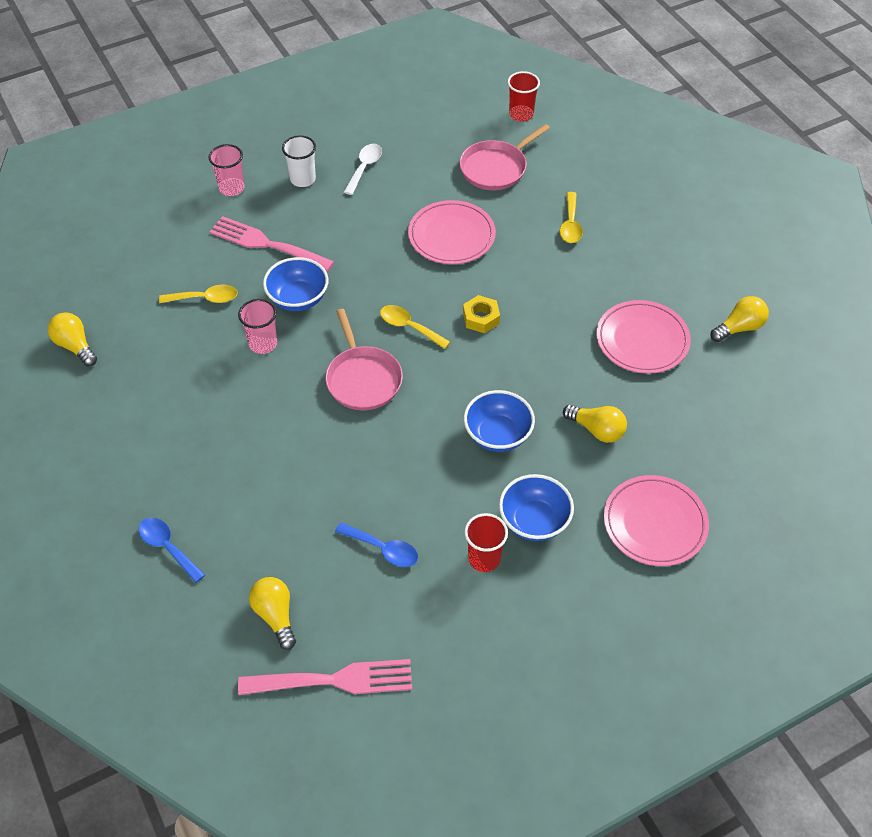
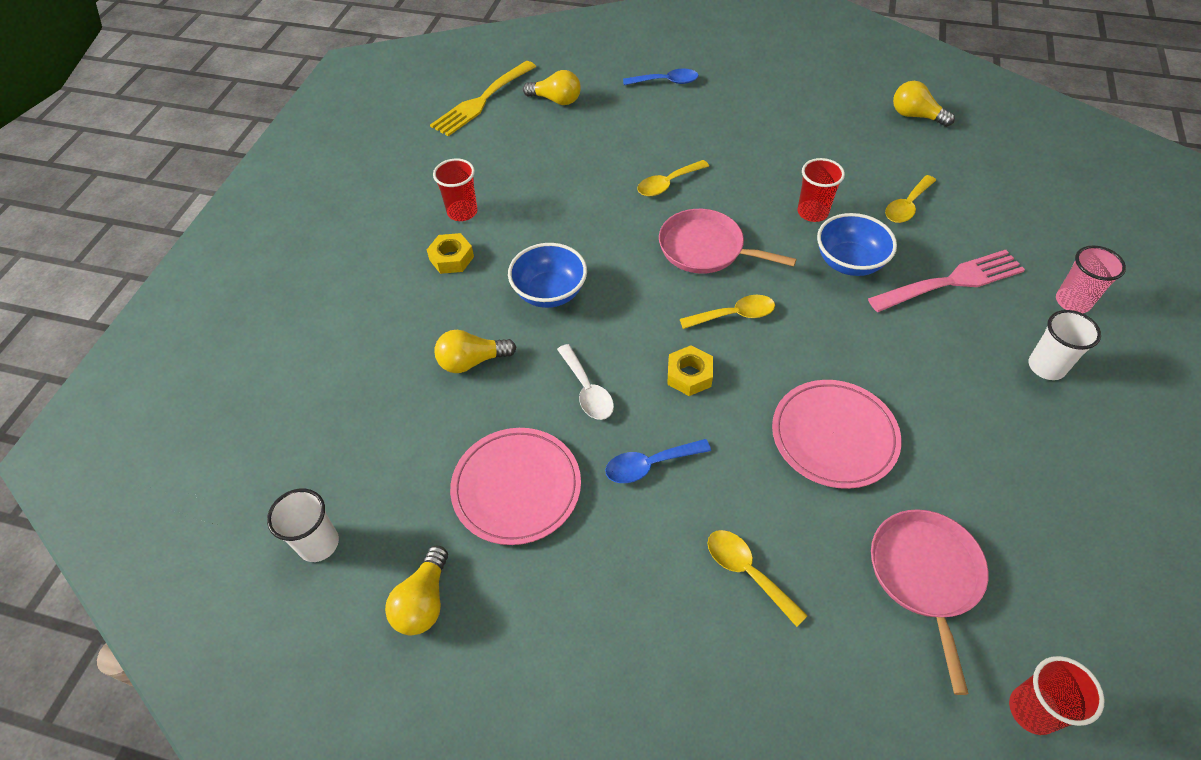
camera: 135 degrees right, 0 degrees up
(75, 346) = (915, 116): yellow light bulb -> yellow light bulb turned 150 degrees counterclockwise
(263, 344) = (812, 212): pink cup -> red cup
(313, 447) = (667, 184): none -> yellow spoon
(334, 680) = (481, 101): pink fork -> yellow fork
(364, 168) = (1028, 435): white spoon -> white spoon (587, 390)
(383, 549) = (538, 169): blue spoon -> blue spoon (650, 465)
(534, 521) = (451, 258): blue bowl -> yellow nut
(655, 523) = (351, 327): pink plate -> none
(776, 396) = (318, 543): none -> white cup

